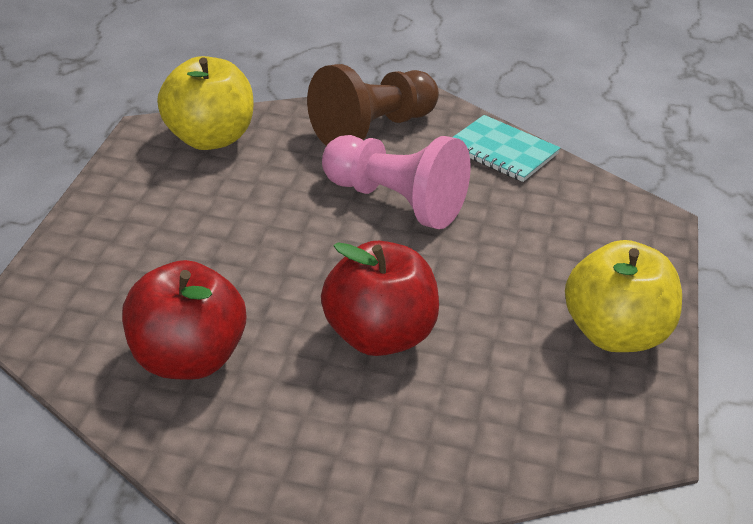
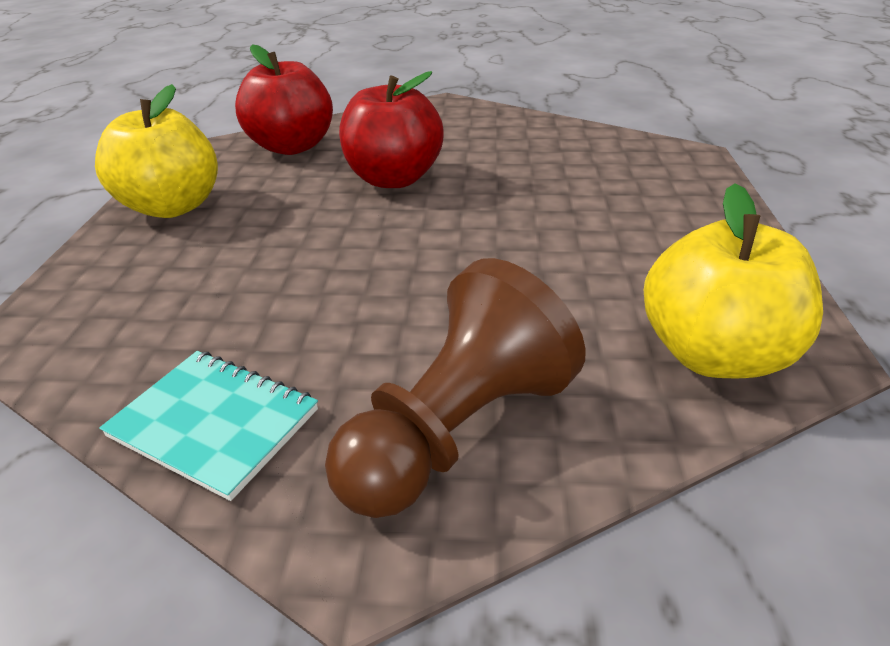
camera: 175 degrees right, 0 degrees up
(186, 360) = (540, 149): red apple -> red apple (292, 147)
(394, 202) = (396, 299): pink pawn -> none

